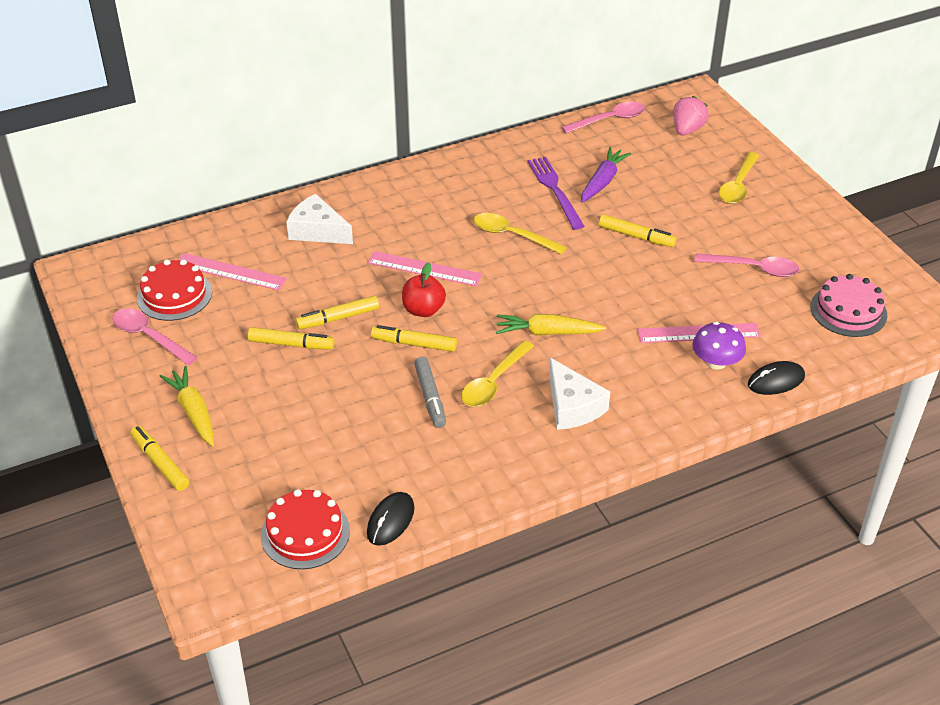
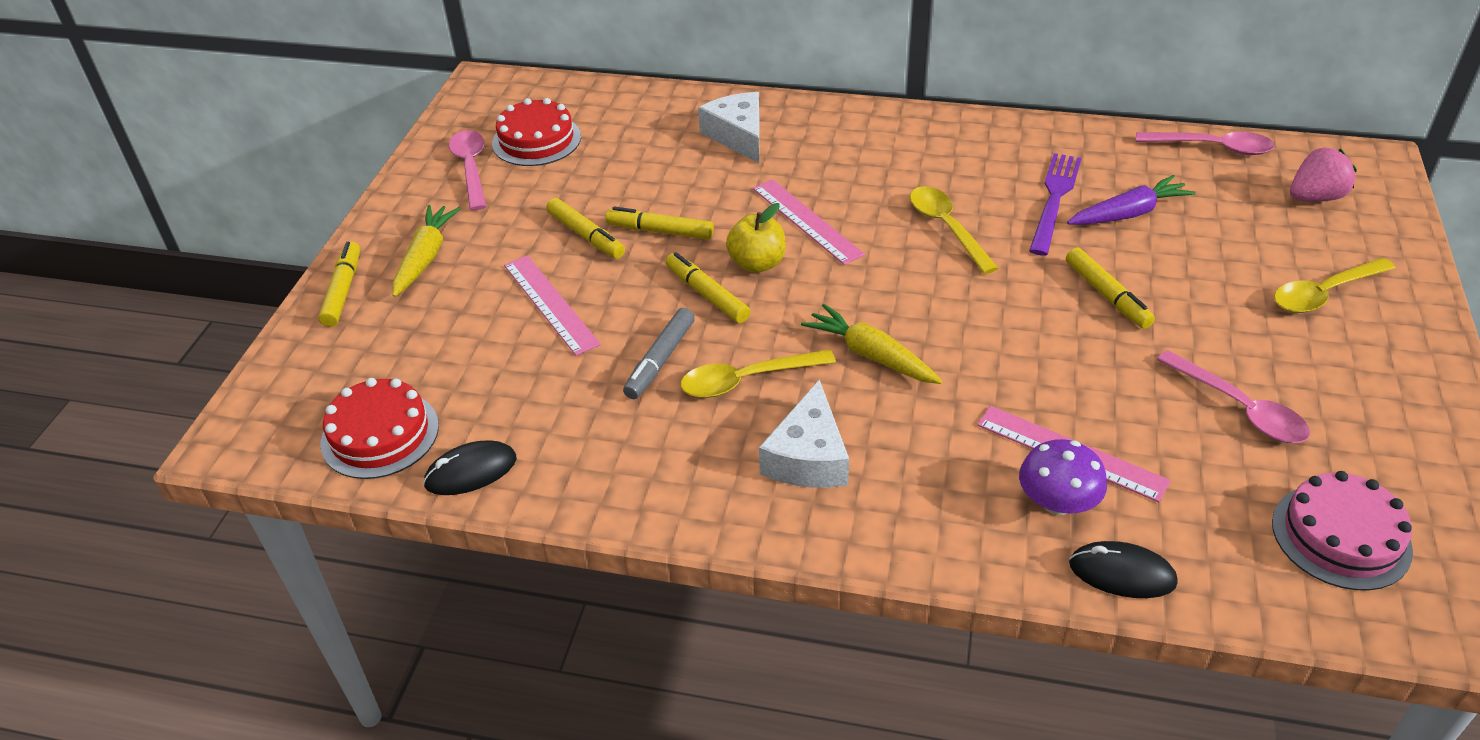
camera: 40 degrees right, 0 degrees up
(230, 272) = (610, 140): pink ruler -> pink ruler (550, 304)
(423, 310) = (757, 263): red apple -> yellow apple

